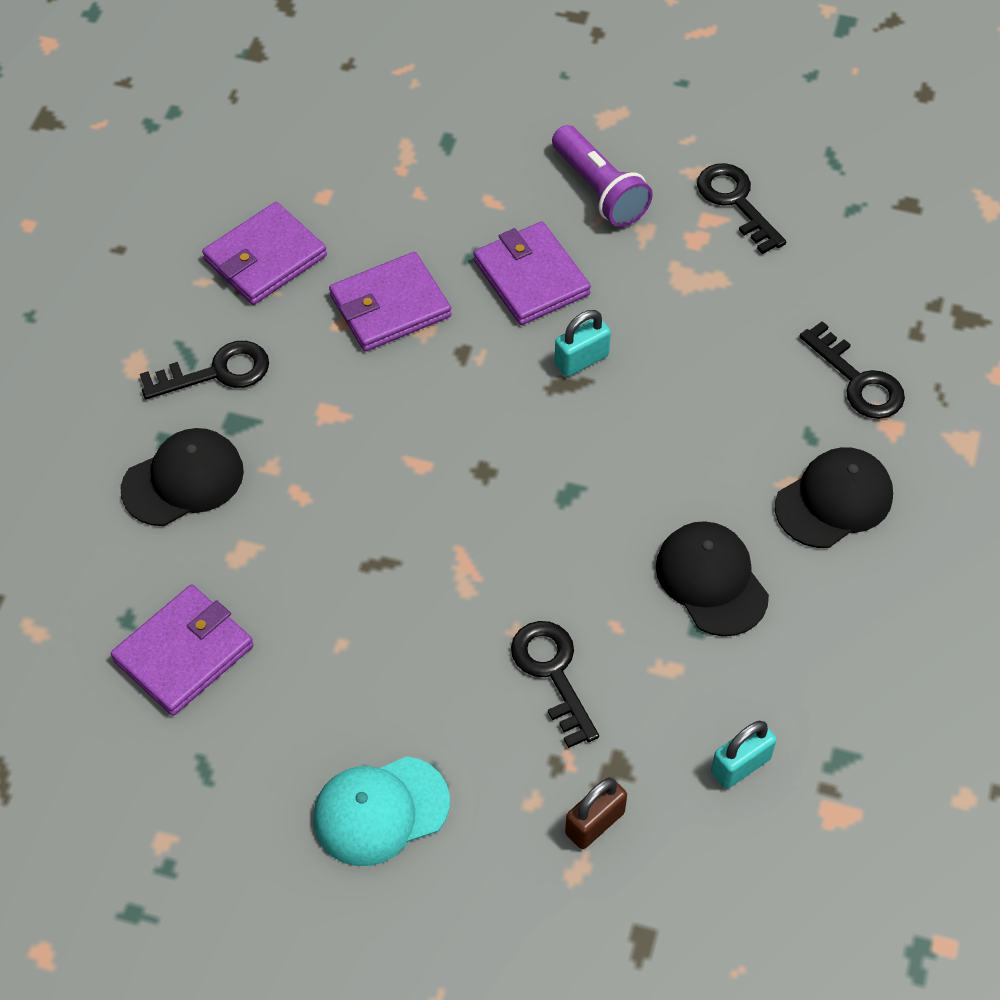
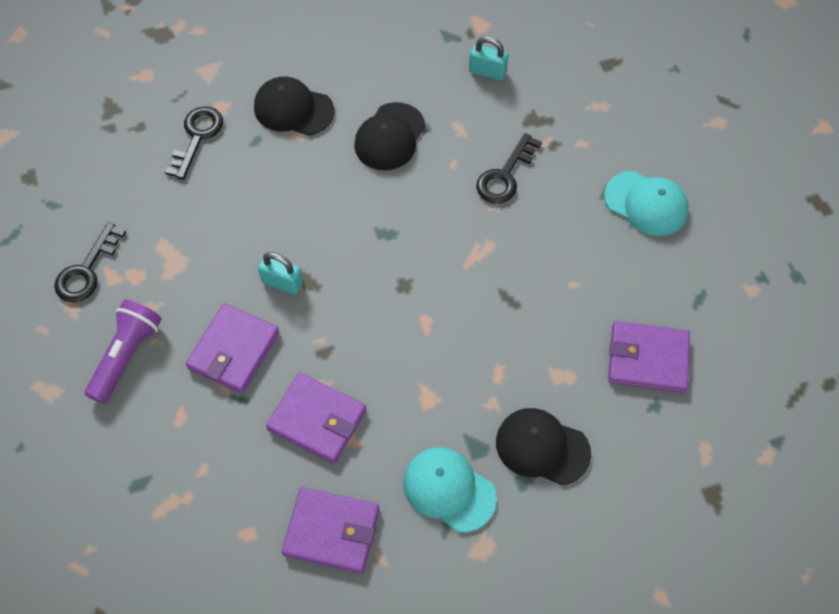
camera: 125 degrees left, 5 degrees up
(217, 372) = (449, 490): black key -> turquoise cap
(594, 823) = (570, 112): brown padlock -> none

